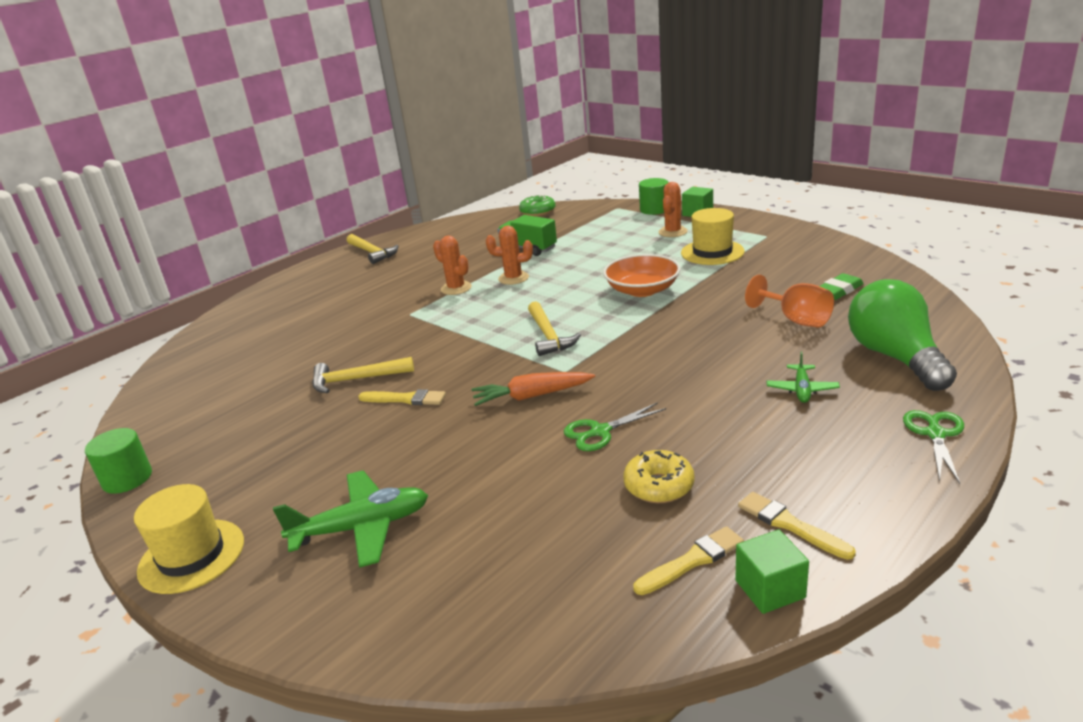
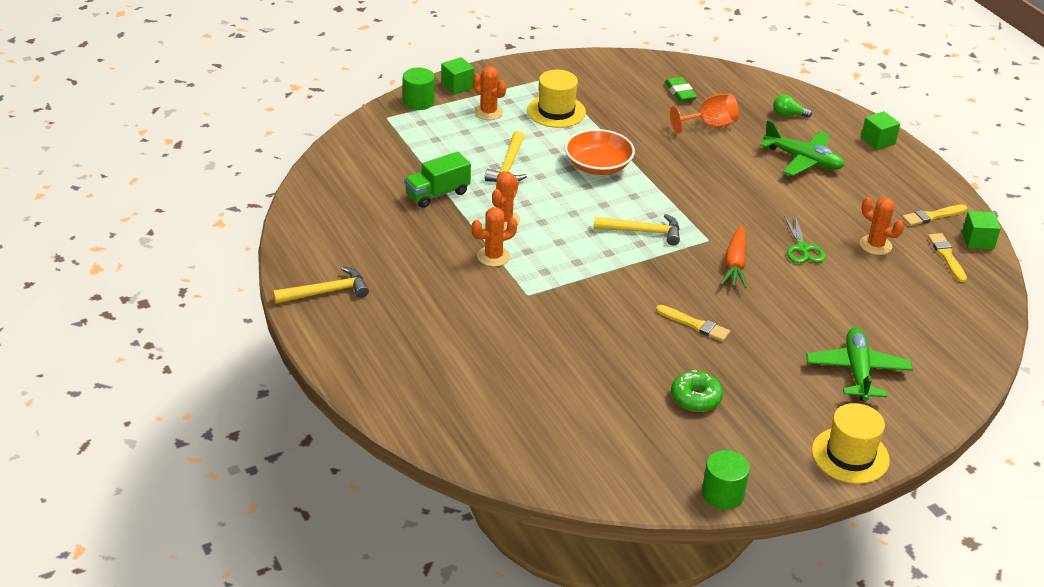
camera: 75 degrees left, 10 degrees up
(356, 379) = (640, 346): yellow hammer -> yellow hammer (508, 166)
(405, 399) = (695, 324): yellow brush -> yellow brush turned 90 degrees clockwise
(538, 212) = (335, 162): green donut -> green donut (695, 398)
(659, 486) = (875, 245): yellow donut -> orange cactus
(802, 389) = (803, 160): green plane -> green plane, size x1.81
(895, 357) = (788, 115): green light bulb -> green light bulb, size x0.41
(935, 434) = (878, 141): green scissors -> green cube

